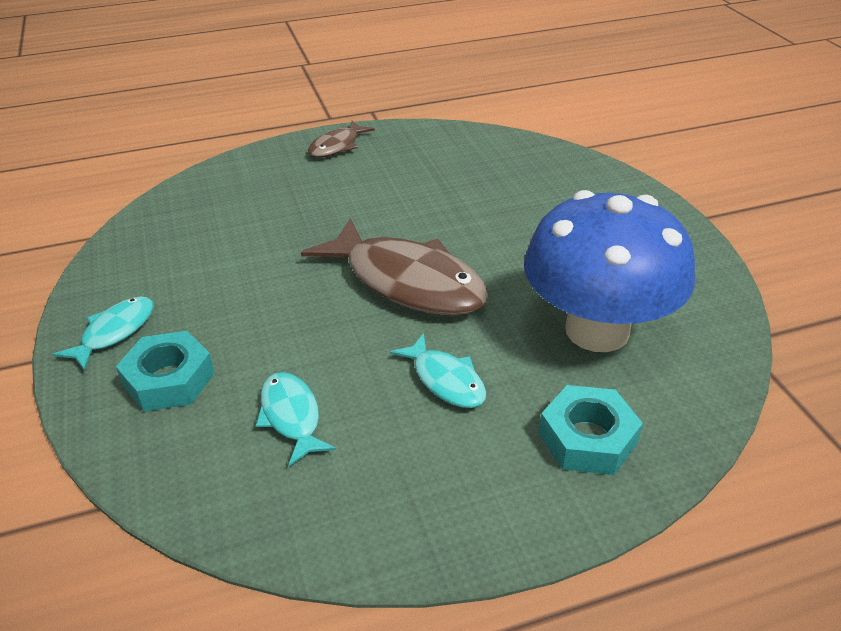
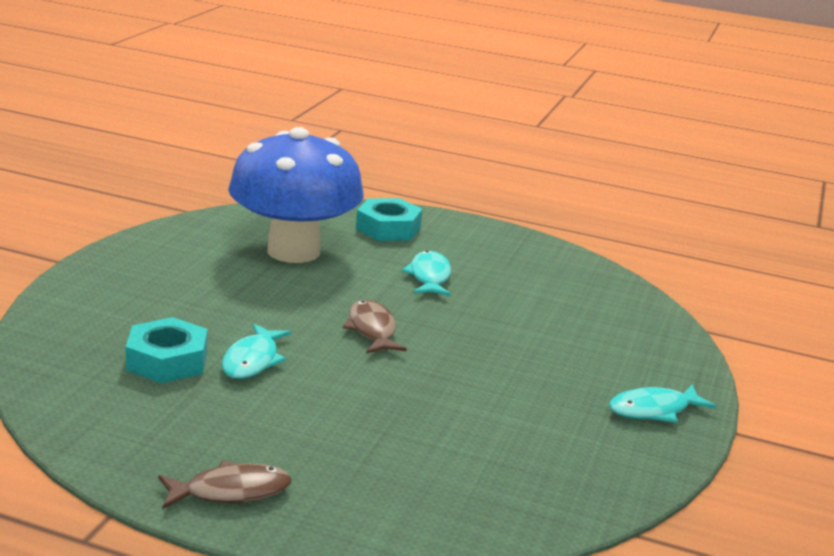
camera: 145 degrees left, 15 degrees down
(169, 379) = (623, 359): turquoise nut -> turquoise nut (167, 361)
(291, 417) = (550, 305): turquoise fish -> turquoise fish (252, 360)
(407, 282) = (372, 330): brown fish -> brown fish, size x0.50

